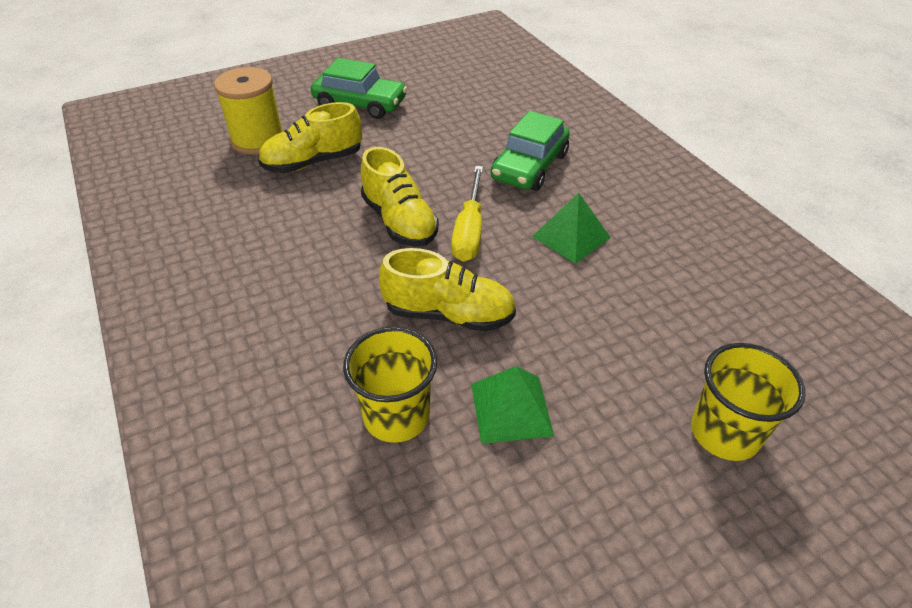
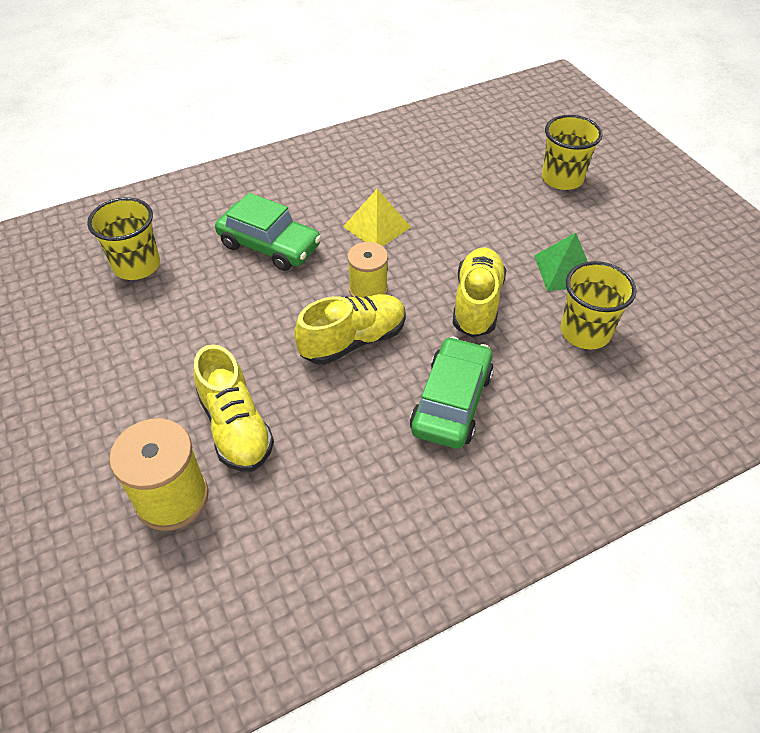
camera: 90 degrees left, 5 degrees up
(360, 104) = (105, 392): green car -> green car (451, 402)
(469, 231) = (368, 290): yellow screwdriver -> yellow spool
(495, 102) = (137, 265): none -> yellow cup
(571, 237) = (377, 226): green pyramid -> yellow pyramid

